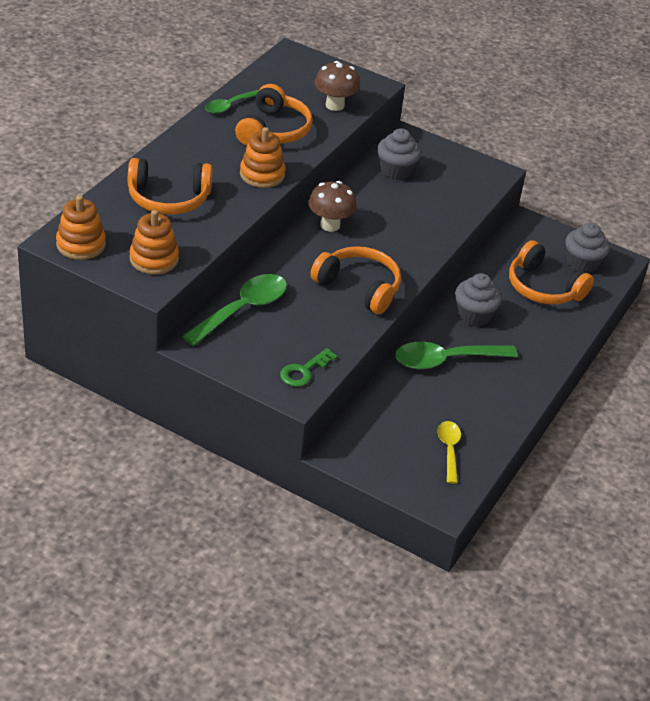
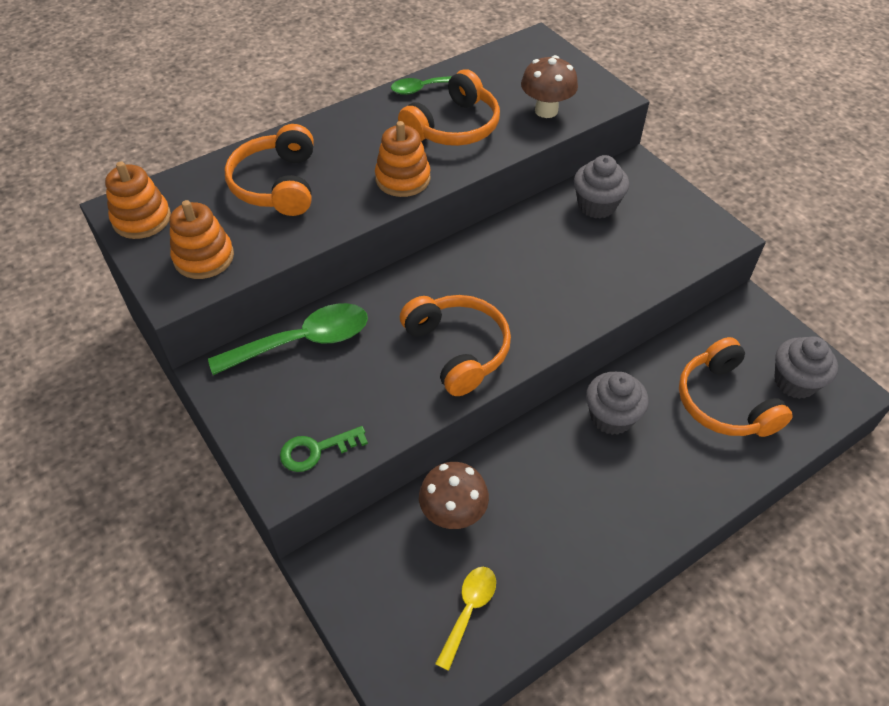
camera: 30 degrees right, 10 degrees up
(168, 198) = (277, 184): orange headphones -> orange headphones turned 60 degrees clockwise
(330, 225) = (475, 257): brown mushroom -> brown mushroom (453, 514)
(445, 360) = (539, 471): green spoon -> none

